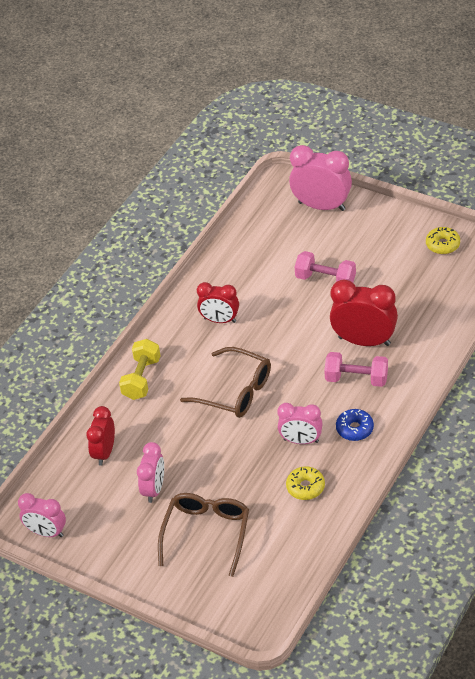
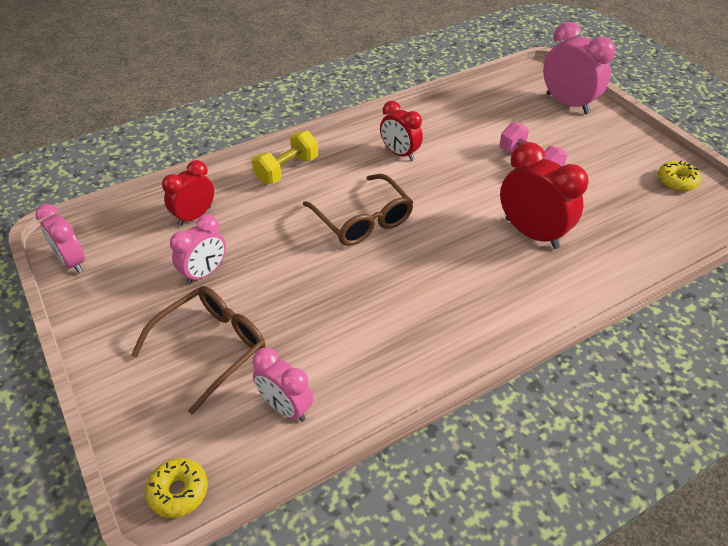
camera: 25 degrees right, 0 degrees up
(301, 440) = (390, 300): pink clock -> pink clock (285, 407)
(305, 487) = (356, 354): yellow donut -> yellow donut (178, 491)
(354, 429) = (459, 317): blue donut -> none
(356, 379) = (497, 266): pink dumbbell -> none

